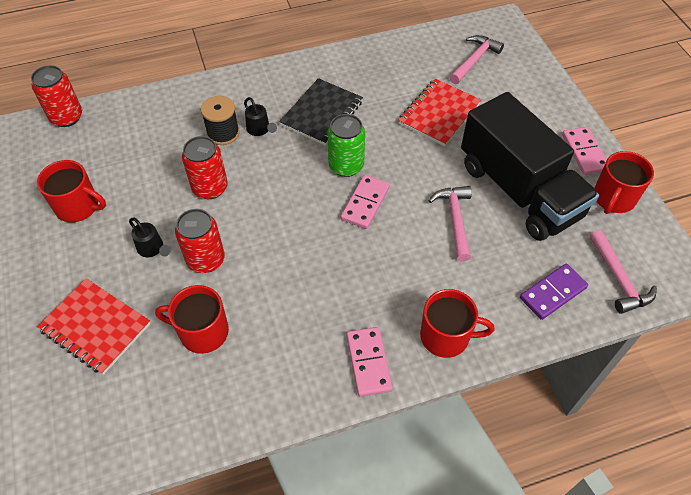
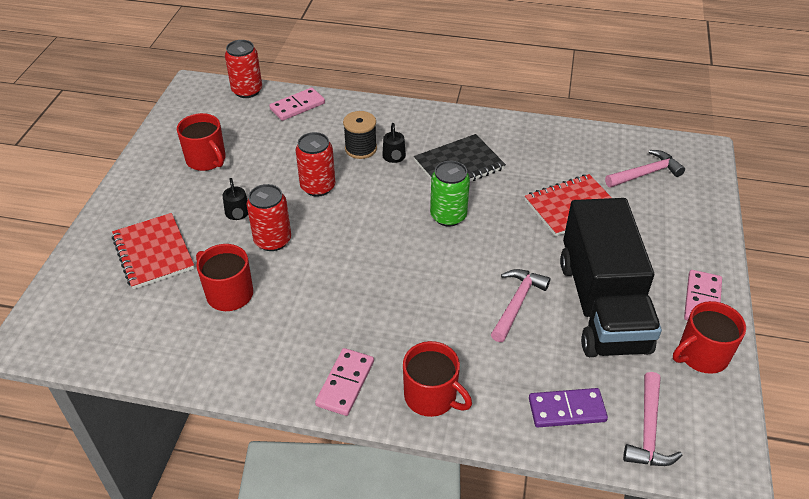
camera: 30 degrees right, 10 degrees down
(365, 203) = (442, 254): pink domino -> pink domino (297, 106)

